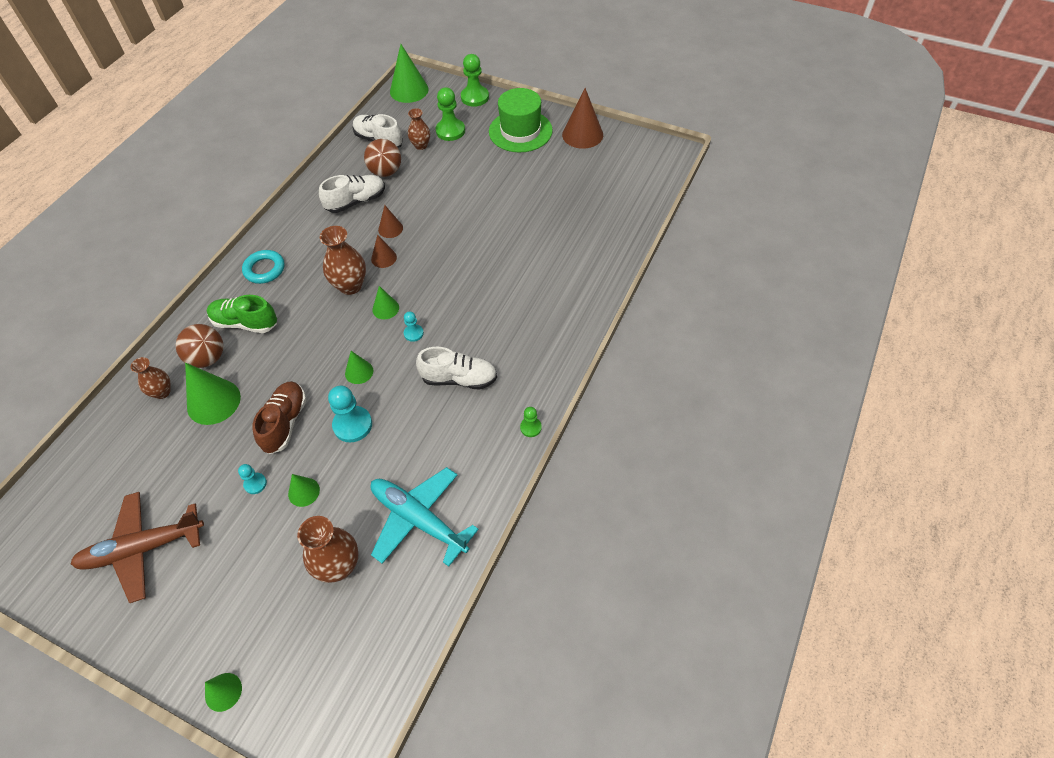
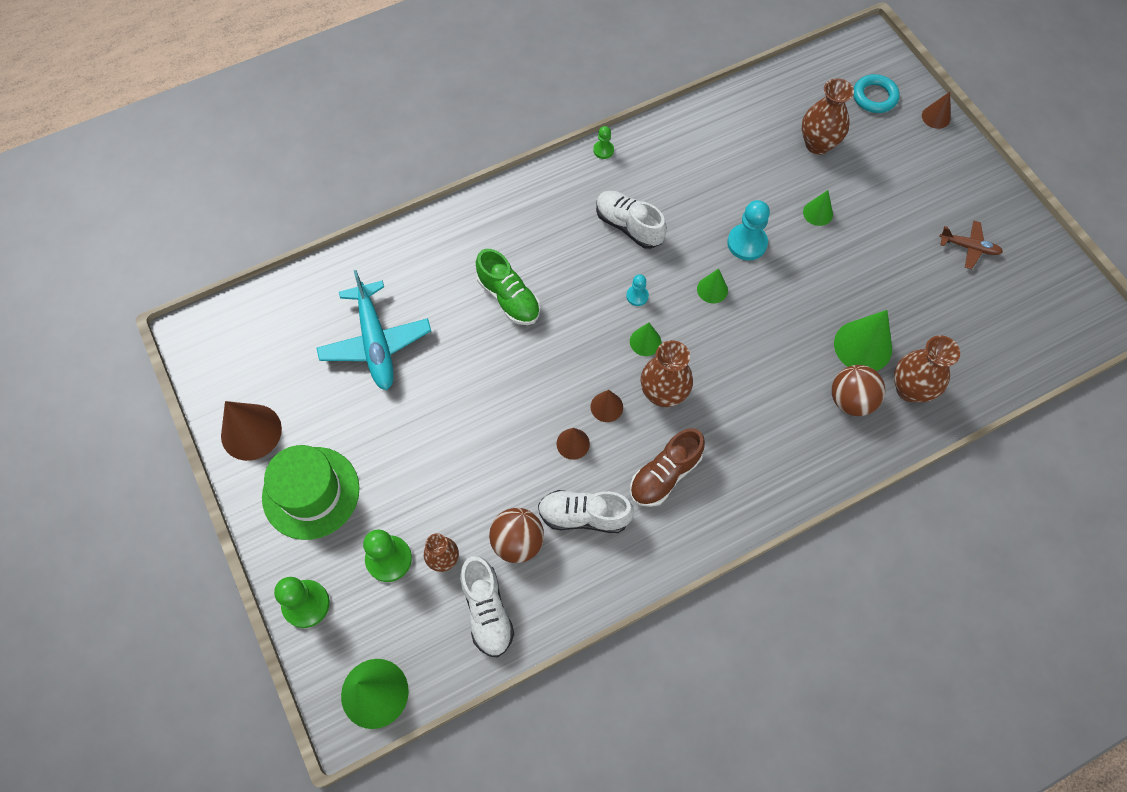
camera: 145 degrees left, 10 degrees up
(142, 549) = (969, 247): brown plane -> brown plane, size x0.53
(162, 392) = (910, 389): brown vase -> brown vase, size x1.59
(223, 692) = (936, 117): green cone -> brown cone
(245, 323) = (795, 419): green shoe -> green shoe (509, 298)
(255, 484) = (855, 244): turquoise pawn -> none
(264, 269) = (742, 481): turquoise ring -> turquoise ring (874, 97)
(285, 423) = (805, 282): brown shoe -> brown shoe (665, 475)
(418, 519) = (739, 139): turquoise plane -> turquoise plane (376, 343)

